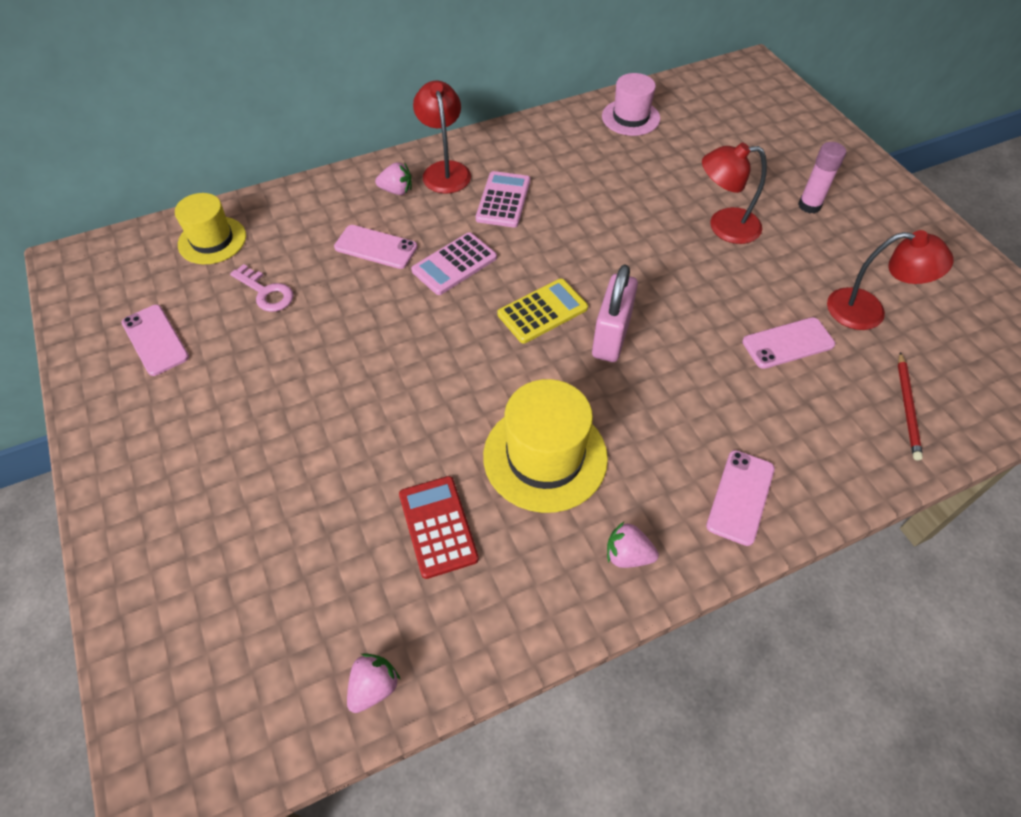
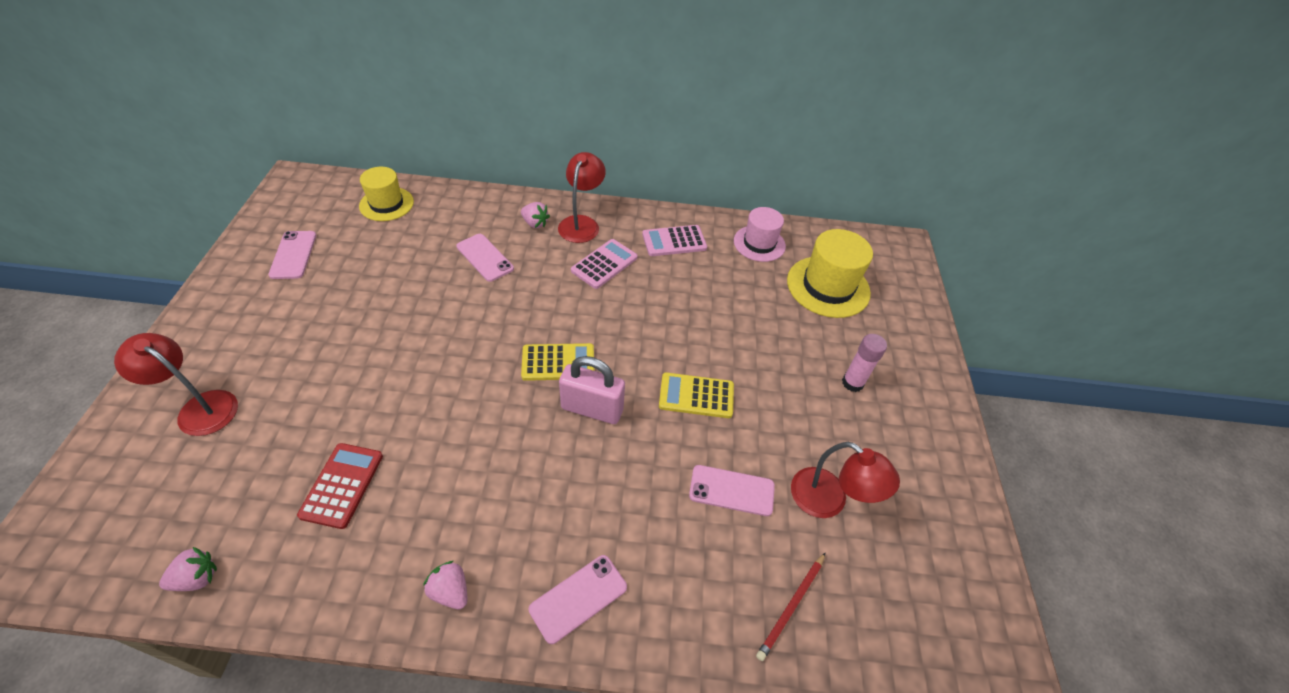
camera: 25 degrees right, 5 degrees down
(266, 292) = (387, 255): pink key -> none
(454, 264) = (527, 295): pink calculator -> pink calculator (674, 241)
(545, 457) = (461, 476): yellow hat -> yellow hat (828, 286)
(611, 337) = (592, 409): pink padlock -> pink padlock turned 60 degrees clockwise
(692, 279) = (696, 396): none -> yellow calculator
(724, 226) = (761, 365): red lamp -> red lamp (199, 407)

